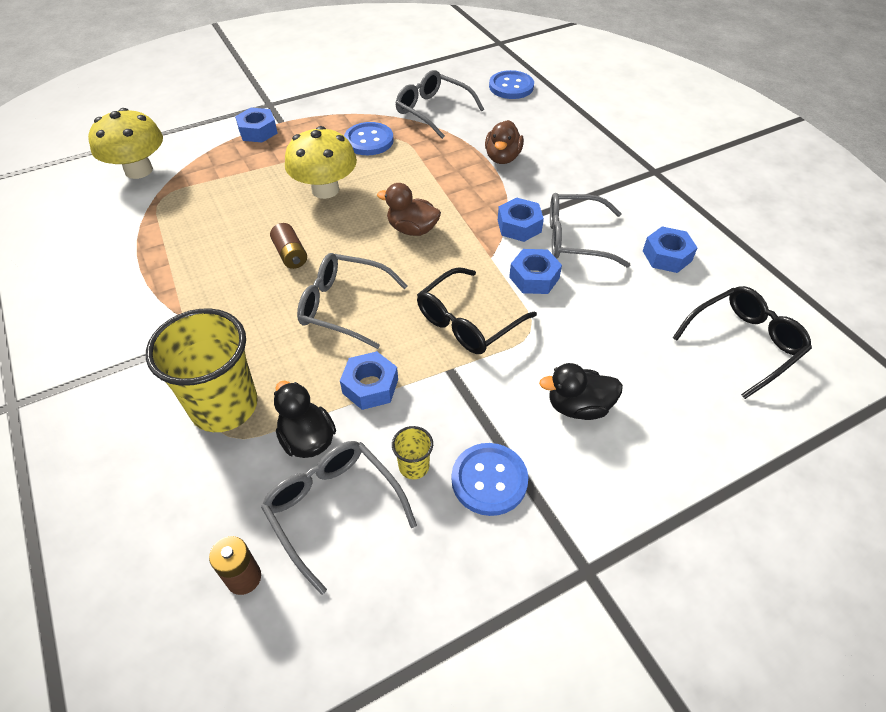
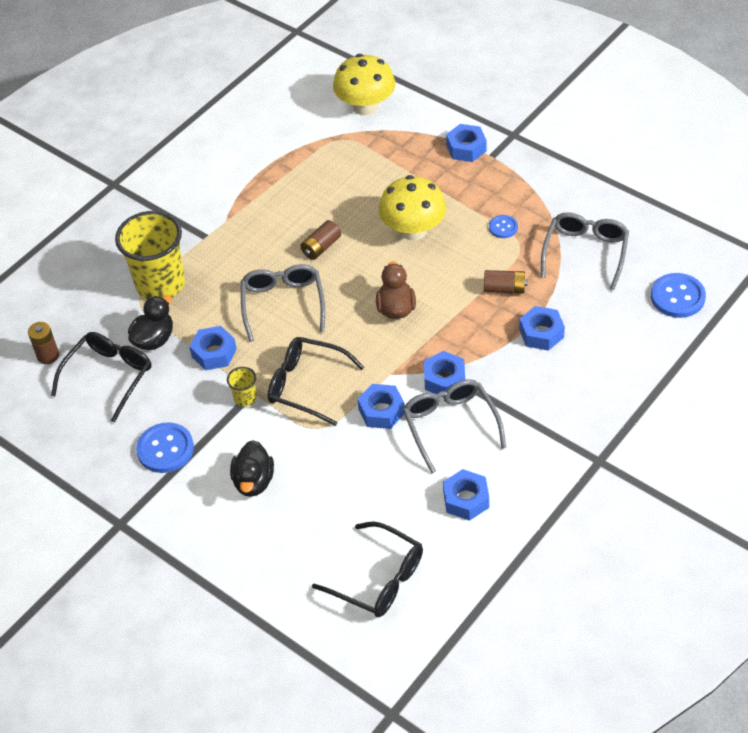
camera: 70 degrees right, 0 degrees up
(333, 509) = (109, 376): grey glasses -> black glasses
(369, 140) = (503, 227): blue button -> blue button, size x0.57
(414, 466) = (158, 404): yellow cup -> yellow cup (245, 398)
(438, 161) = (504, 289): none -> brown battery
(502, 158) = (541, 333): brown duck -> blue nut
(578, 407) = (253, 481): black duck -> black duck turned 150 degrees counterclockwise

